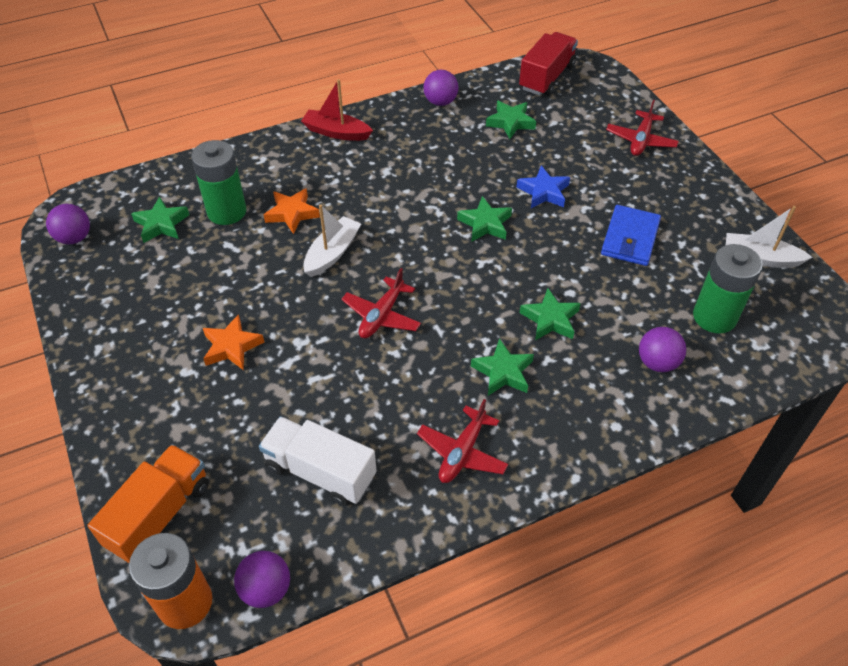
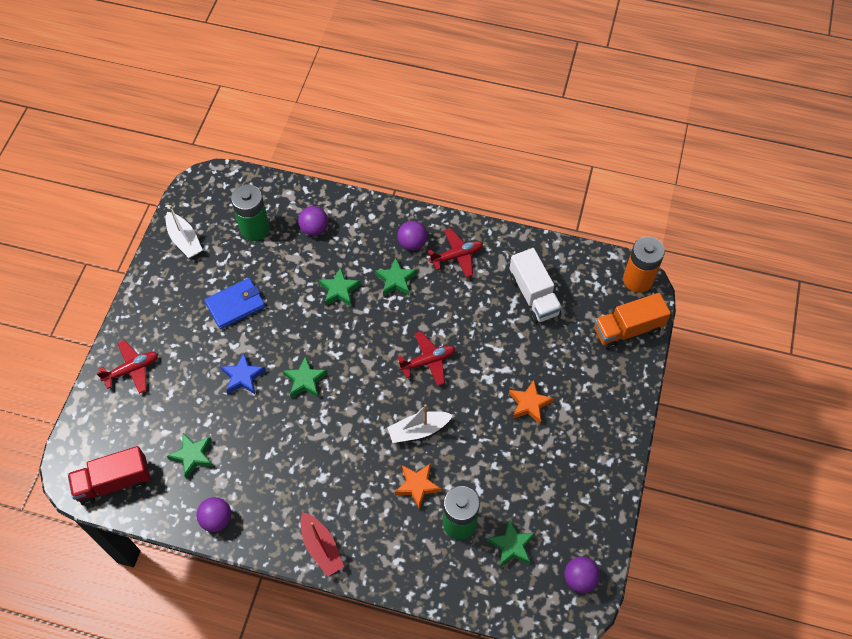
camera: 140 degrees left, 10 degrees up
(266, 589) = (597, 260): purple ball -> purple ball (412, 243)

